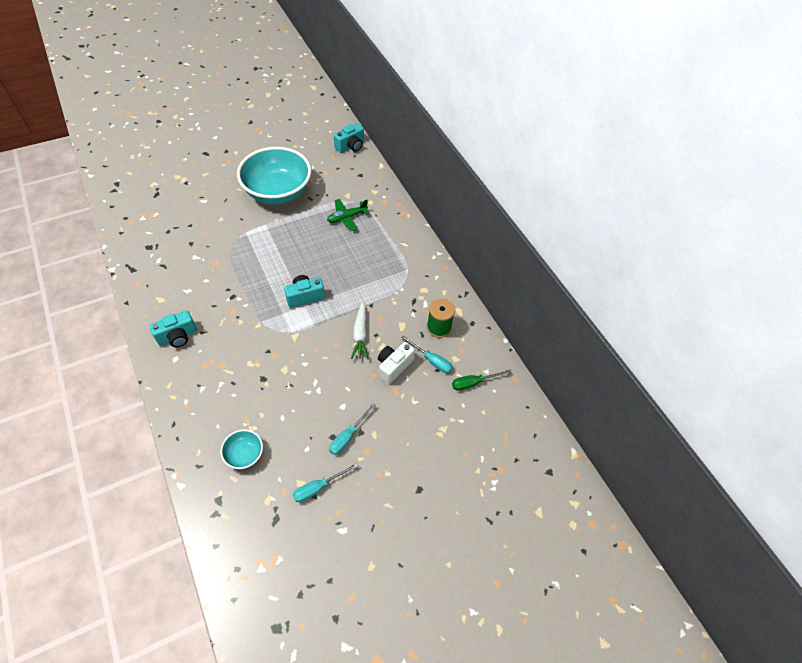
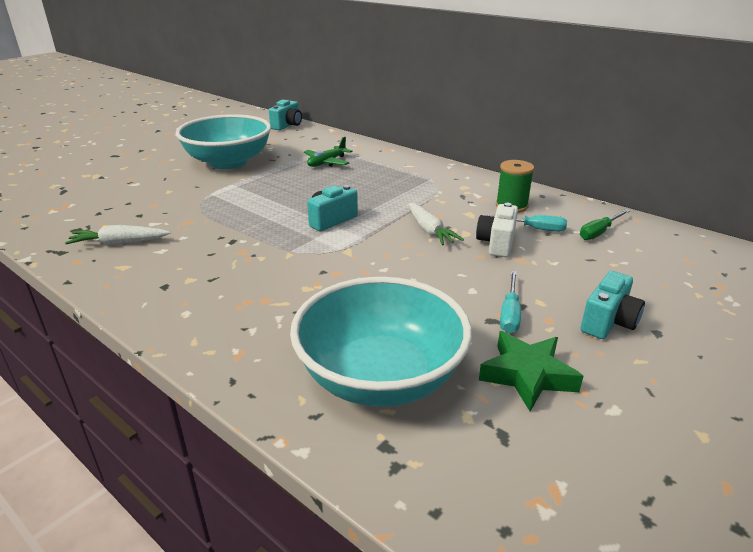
camera: 20 degrees left, 25 degrees down
(167, 272) = (119, 243): none -> white carrot
(178, 336) = (175, 292): turquoise camera -> turquoise camera (608, 322)
(244, 454) = (380, 377): turquoise bowl -> turquoise bowl, size x2.33
(318, 487) = (527, 375): turquoise screwdriver -> green star

